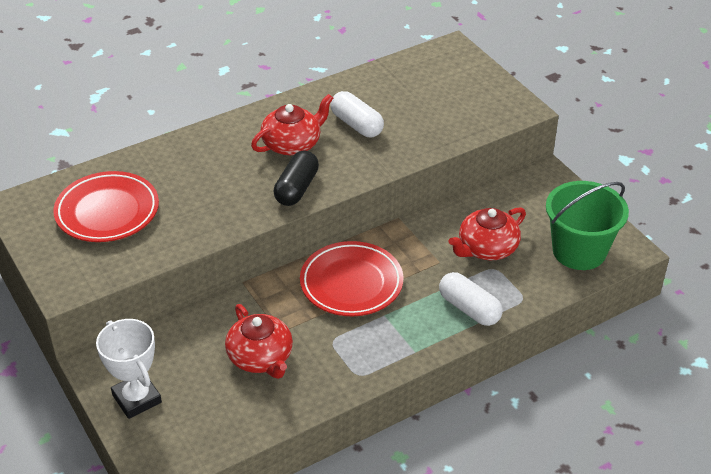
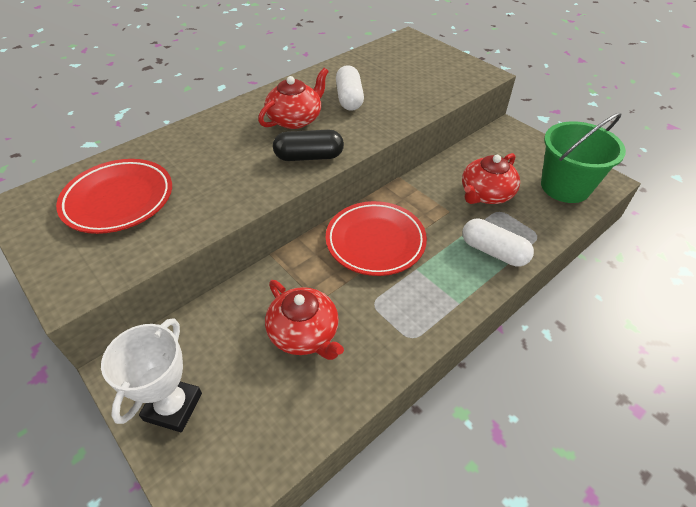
camera: 10 degrees left, 5 degrees up
(137, 399) = (173, 407): white trophy -> white trophy turned 60 degrees clockwise
(296, 188) = (309, 157): black capsule -> black capsule turned 75 degrees clockwise
(356, 125) = (349, 98): white capsule -> white capsule turned 45 degrees clockwise

